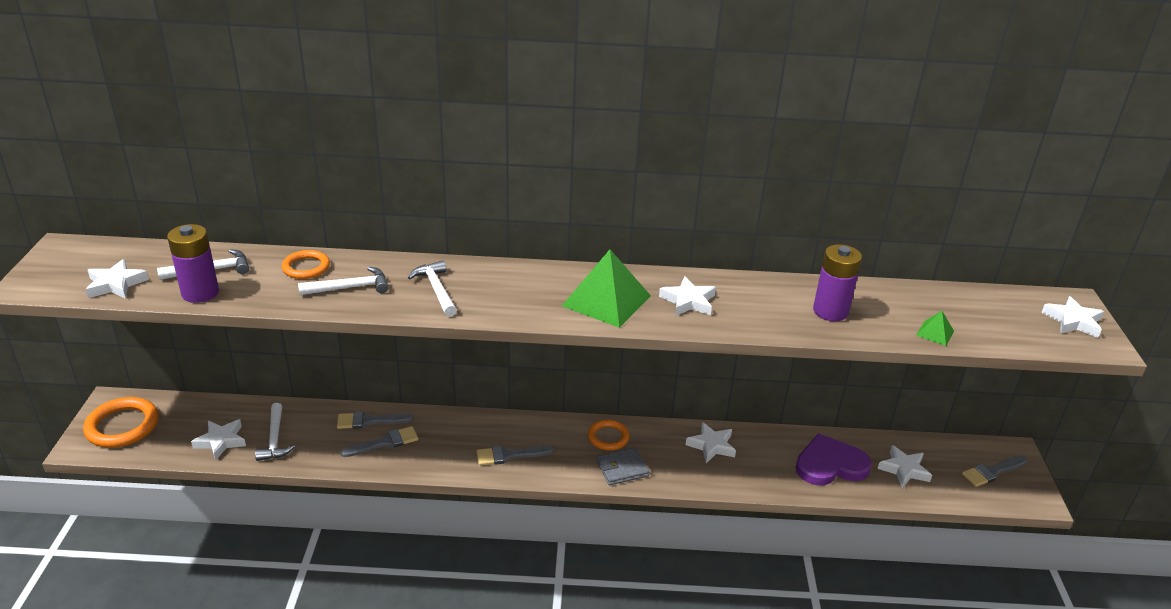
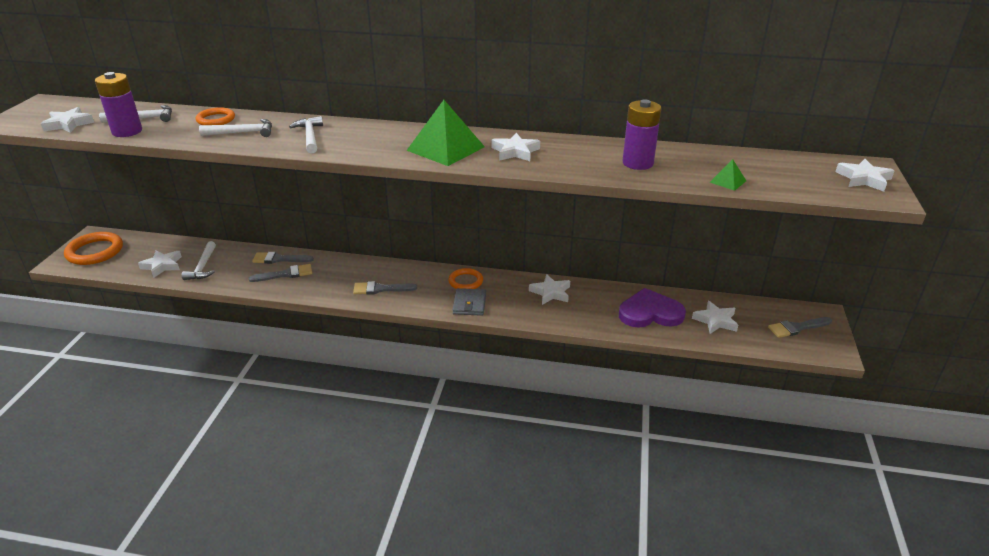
camera: 10 degrees right, 0 degrees up
(622, 469) = (469, 304): grey wallet -> grey wallet turned 75 degrees counterclockwise

